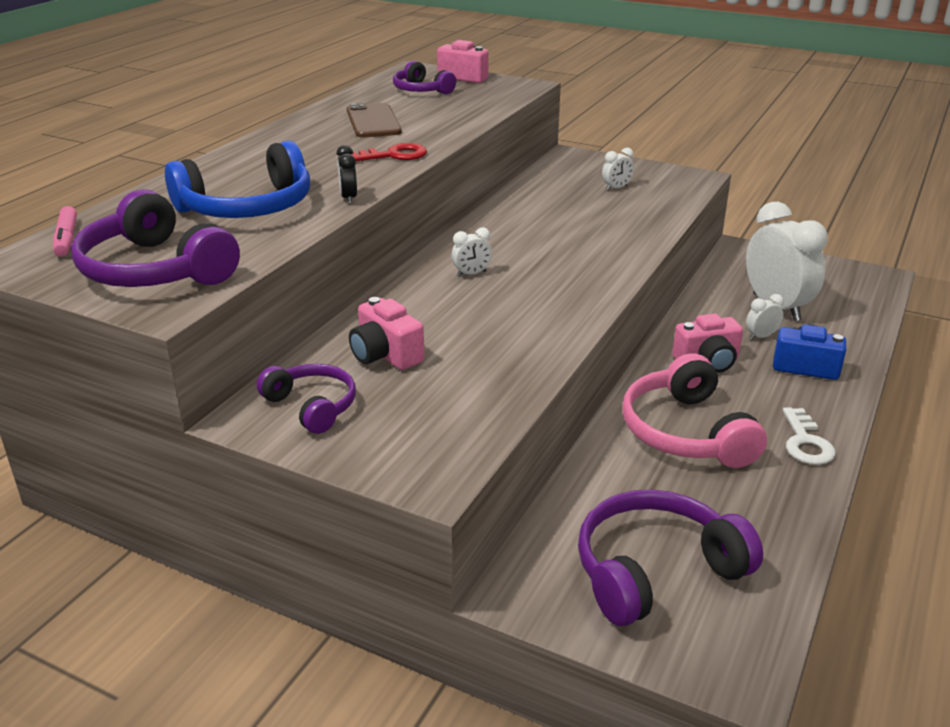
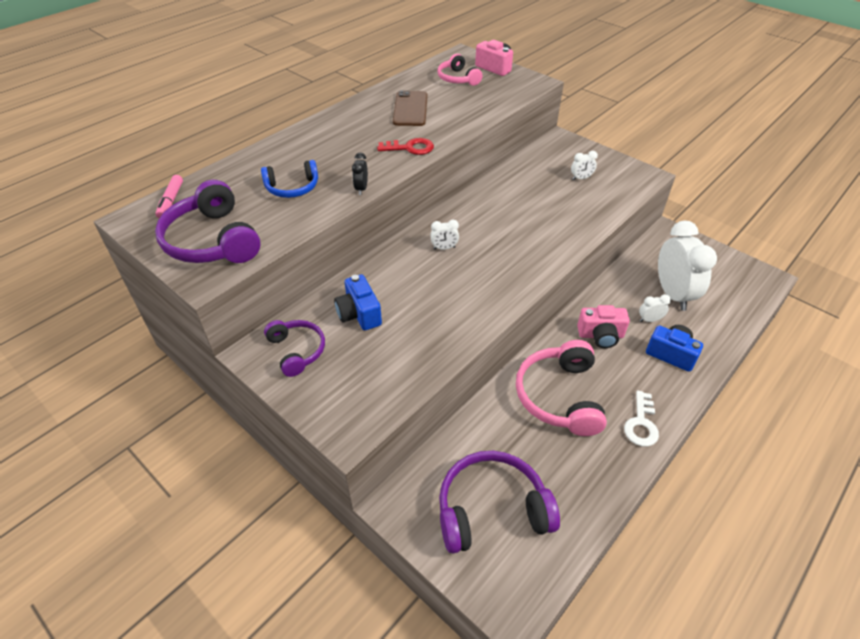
camera: 15 degrees right, 15 degrees up
(248, 207) = (292, 188): blue headphones -> blue headphones, size x0.60
(385, 355) = (359, 314): pink camera -> blue camera
(421, 90) = (457, 79): purple headphones -> pink headphones

